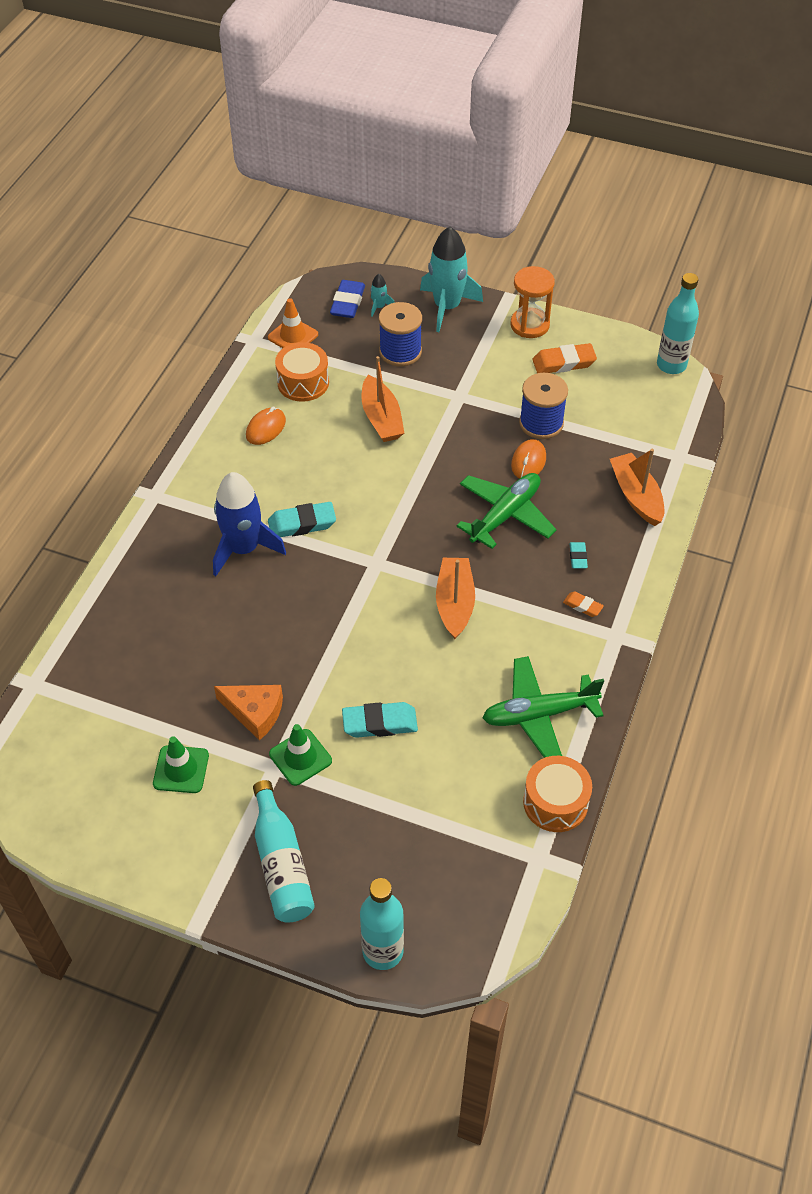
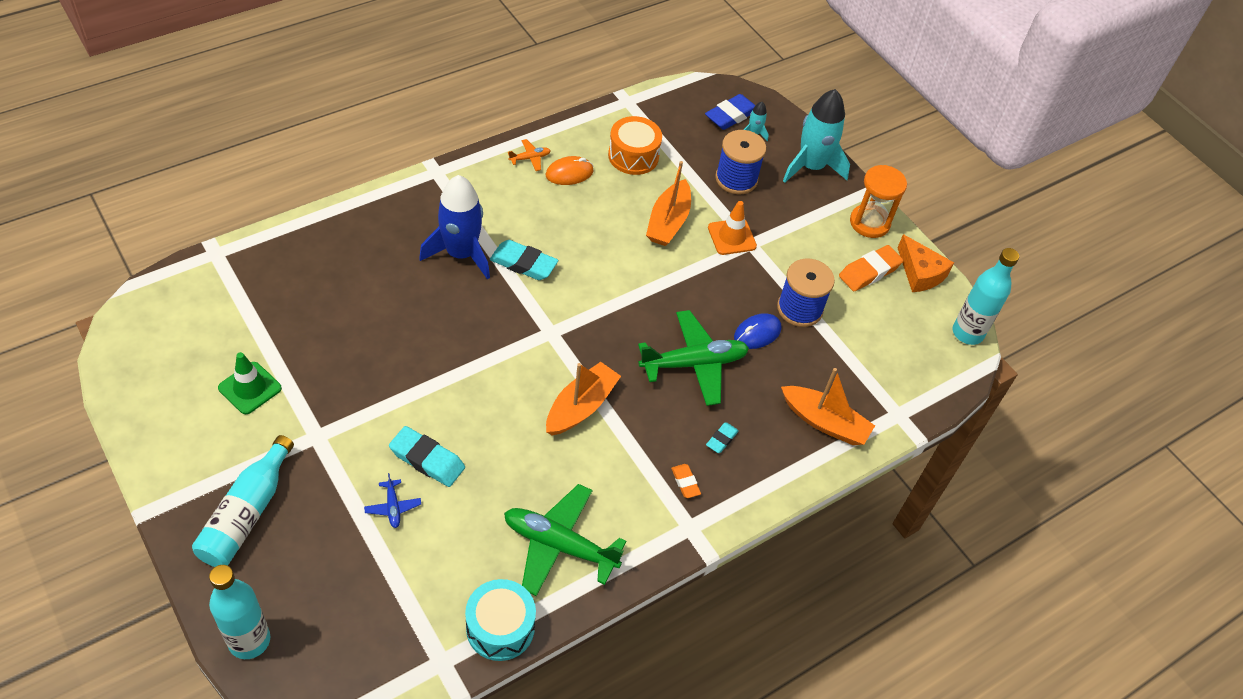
camera: 30 degrees right, 0 degrees up
(221, 436) = (530, 158): none -> orange plane
(254, 713) = (344, 384): orange cheese -> orange cheese (920, 273)
(293, 336) = (661, 115): orange traffic cone -> orange traffic cone (731, 237)
(300, 757) = (342, 442): green traffic cone -> none
(390, 776) = (393, 507): none -> blue plane
(528, 461) = (757, 333): orange mouse -> blue mouse
(555, 802) = (500, 628): orange drum -> turquoise drum
(563, 363) = (869, 271): orange eraser -> orange eraser turned 60 degrees counterclockwise
(636, 496) = (825, 422): orange boat -> orange boat turned 105 degrees clockwise

